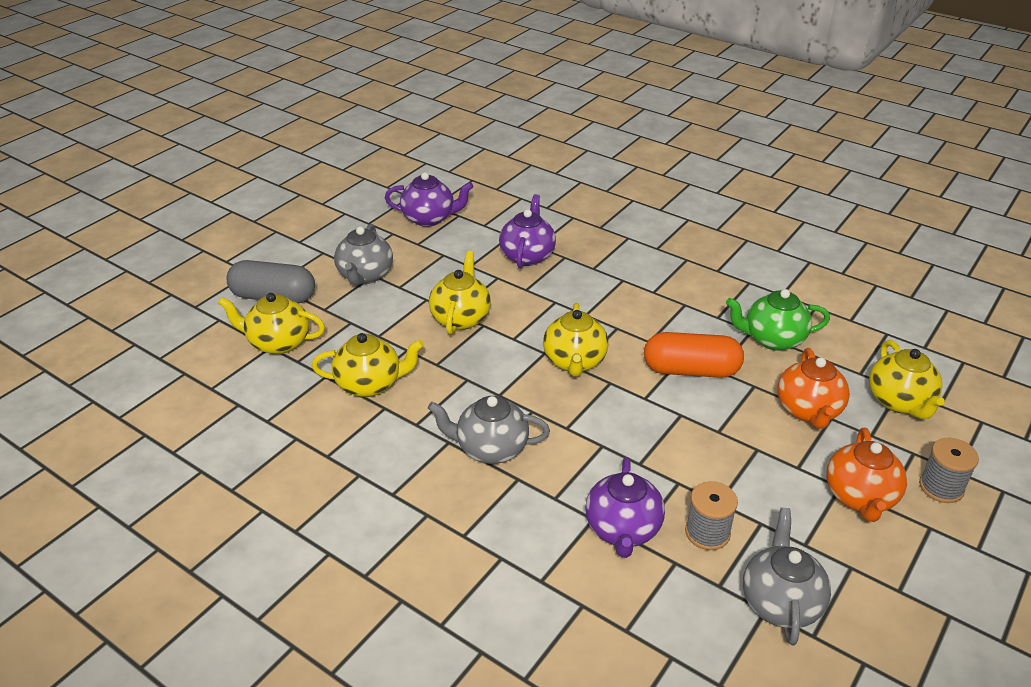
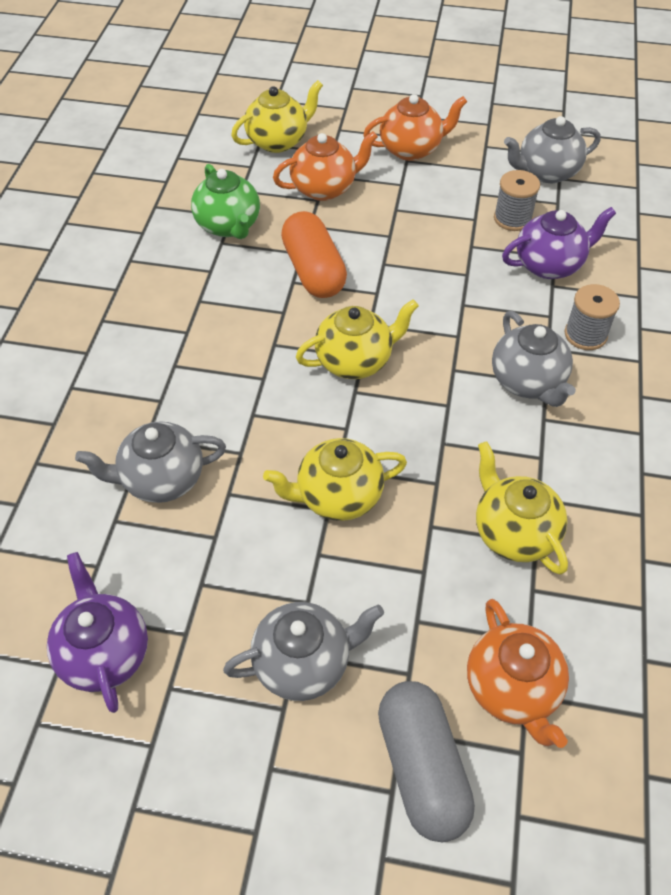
camera: 115 degrees left, 15 degrees up
(278, 343) = (512, 689): yellow teapot -> orange teapot
(527, 256) = (161, 479): purple teapot -> grey teapot
(941, 487) = (370, 114): grey spool -> grey spool (585, 335)

